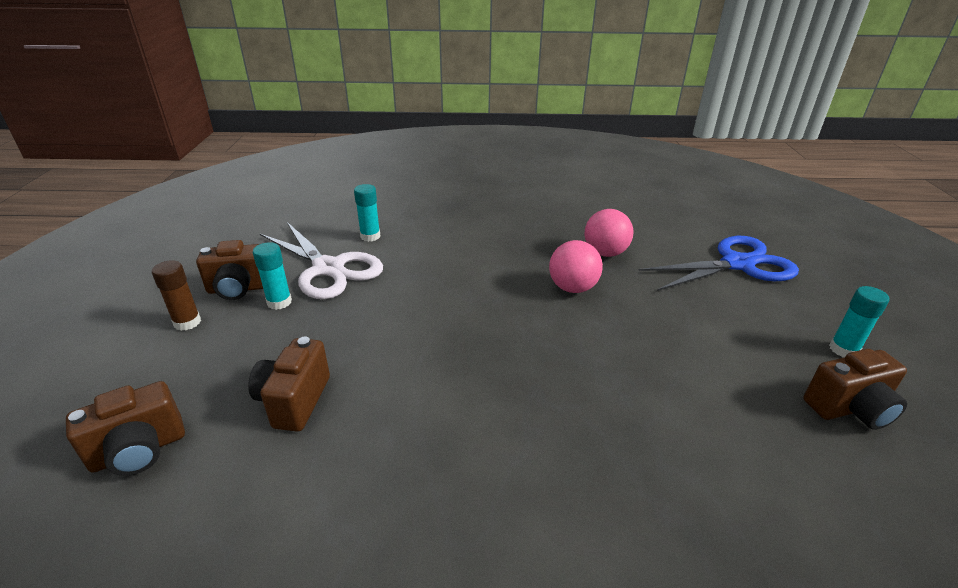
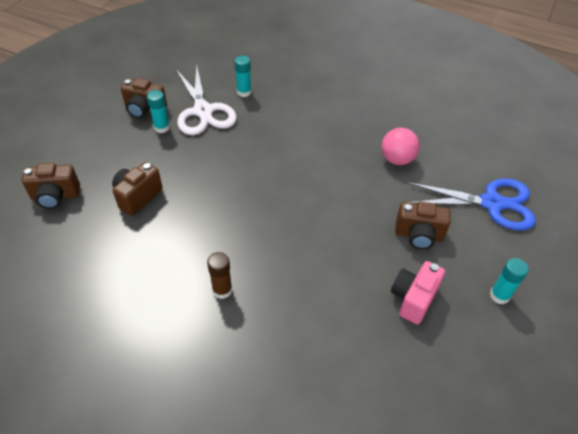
camera: 25 degrees right, 15 degrees up
(187, 322) = (107, 125): brown glue stick -> brown glue stick (222, 290)
(572, 288) = (349, 180): pink ball -> none
(767, 390) = (413, 299): none -> pink camera
(849, 408) = (456, 332): brown camera -> brown camera (418, 235)

